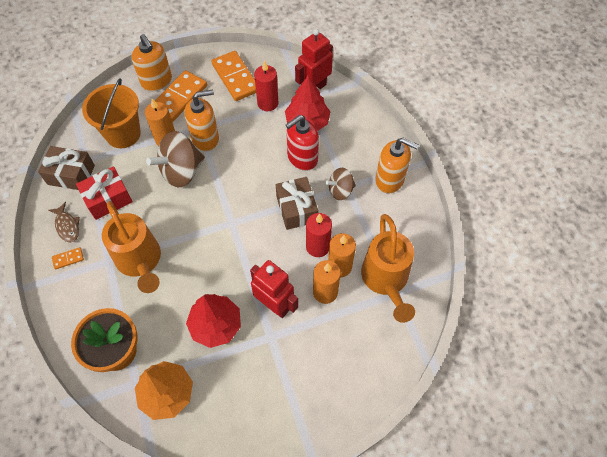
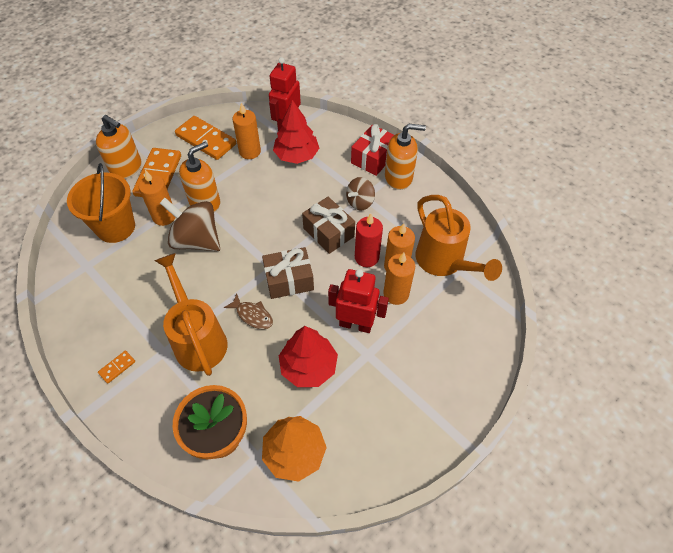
camera: 25 degrees left, 5 degrees down
(67, 226) = (99, 336): brown fish -> brown fish (252, 315)
(71, 175) = (78, 285): brown gift -> brown gift (289, 280)
(108, 199) = (131, 293): red gift -> red gift (373, 158)
(140, 261) = (198, 339): orange watering can -> orange watering can turned 150 degrees counterclockwise
(181, 171) = (196, 240): brown spinning top -> brown spinning top turned 90 degrees clockwise
(268, 103) = (250, 152): red candle -> orange candle
(302, 158) = (309, 187): red soap dispenser -> none

